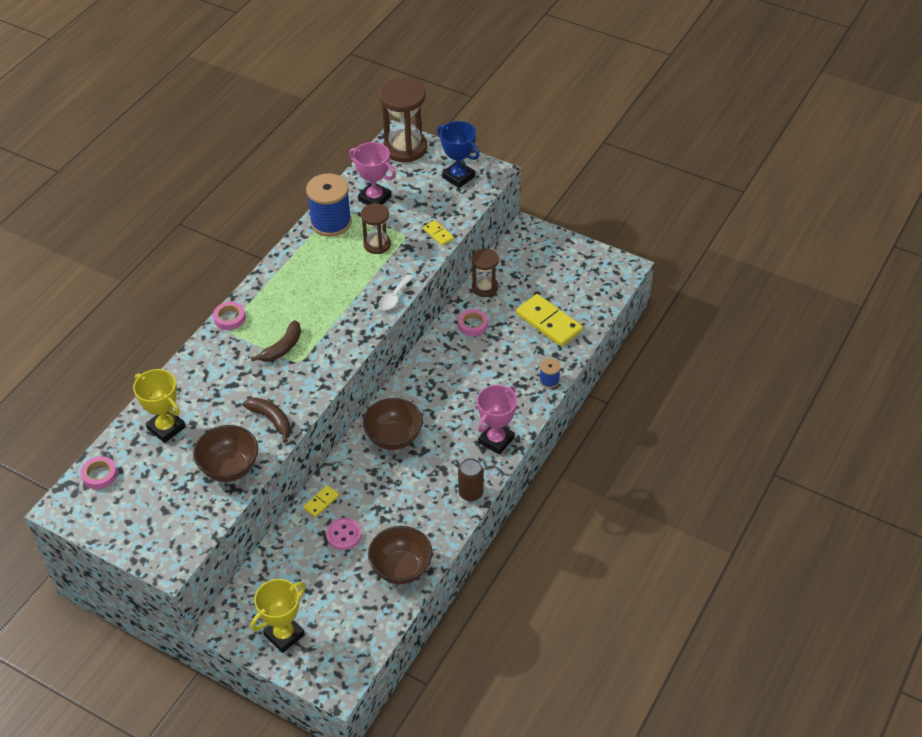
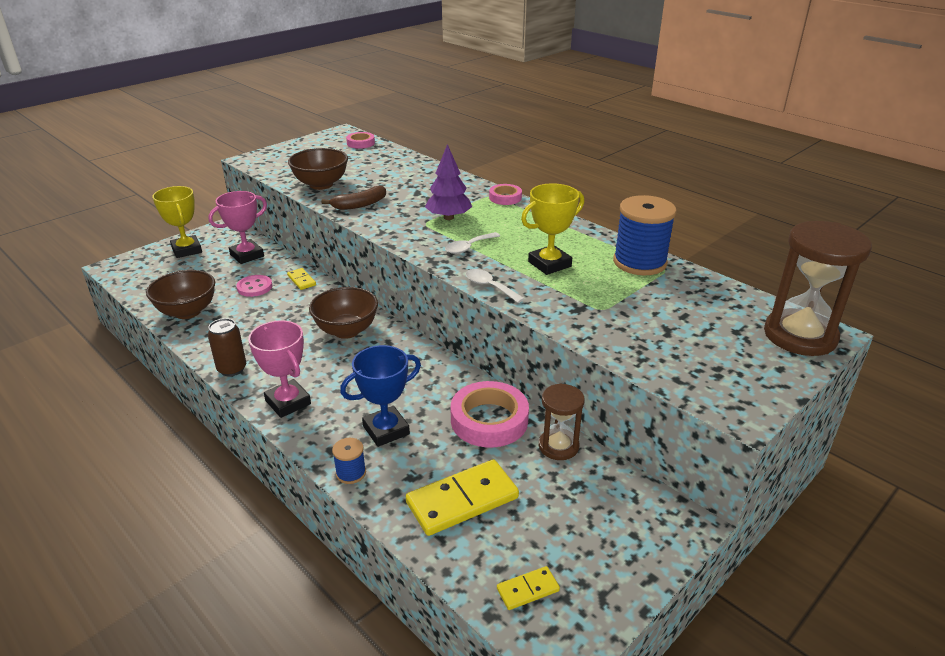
camera: 105 degrees right, 15 degrees down
(166, 428) = (388, 166): yellow trophy -> yellow trophy (549, 264)
(282, 348) = (449, 217): brown banana -> purple tree
(335, 322) = (468, 247): none -> white spoon
(374, 198) = (683, 297): pink trophy -> pink trophy (247, 255)
(377, 244) = (590, 287): brown hourglass -> none
(438, 234) = (598, 335): yellow domino -> yellow domino (528, 590)
(458, 177) = (729, 374): blue trophy -> blue trophy (386, 430)
(472, 325) = (489, 420): pink tape -> pink tape, size x1.82

